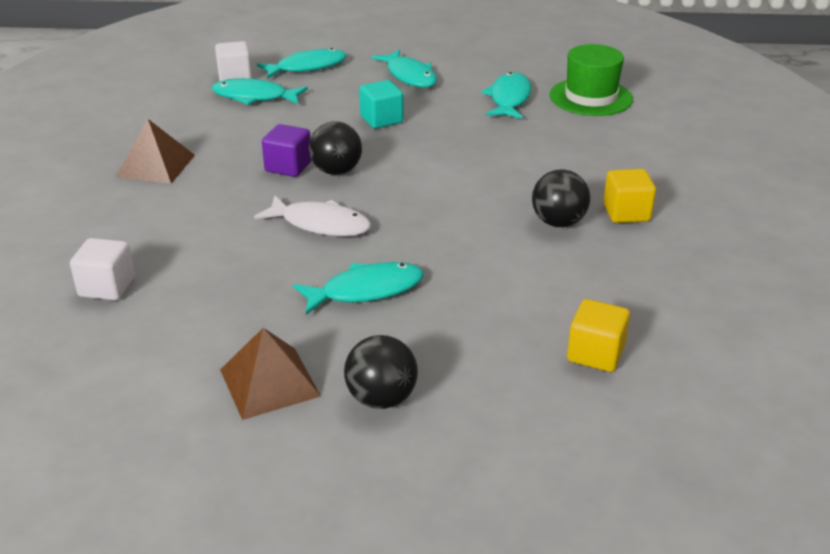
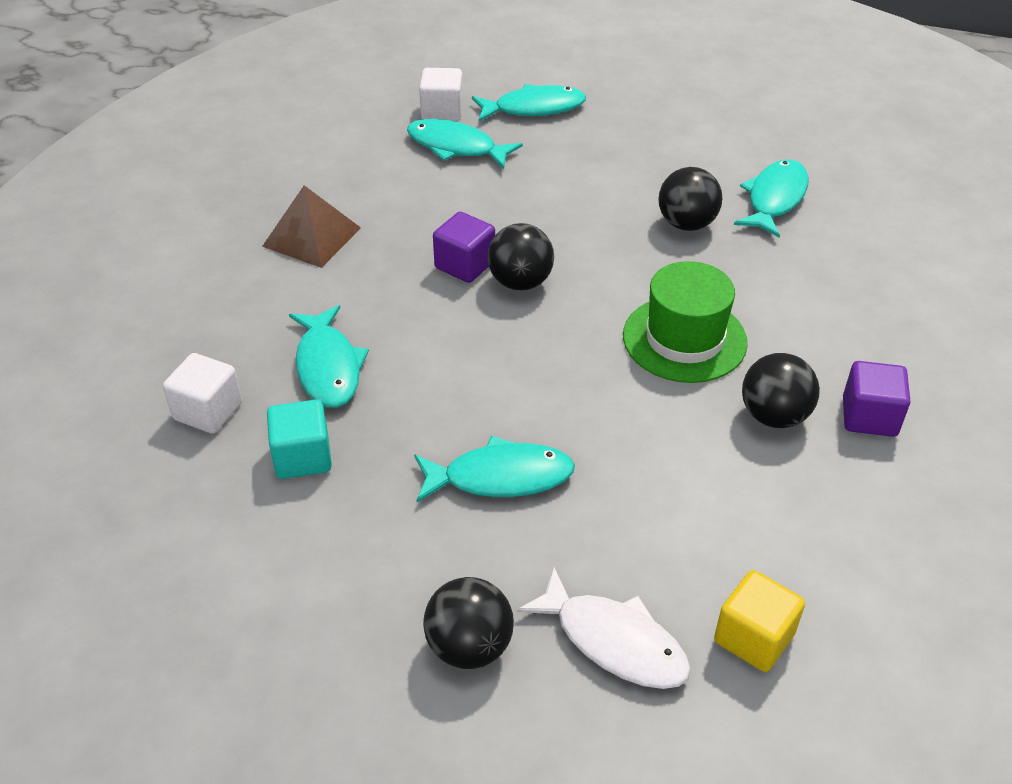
camera: 15 degrees right, 10 degrees up
(269, 382) = (348, 592): brown pyramid -> none
(320, 224) = (477, 363): white fish -> white fish (614, 641)
(381, 120) = (600, 208): turquoise cube -> turquoise cube (303, 457)
(409, 76) = (657, 141): turquoise fish -> turquoise fish (328, 367)
(450, 121) = (686, 224): none -> black ball
(590, 97) = (884, 213): green hat -> green hat (684, 339)
(626, 213) = (869, 417): yellow cube -> purple cube

